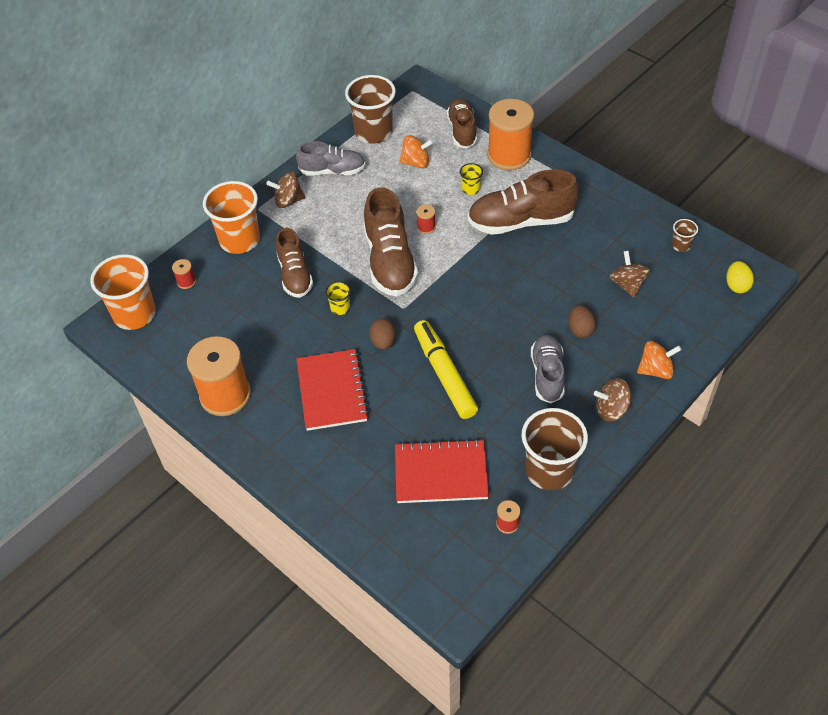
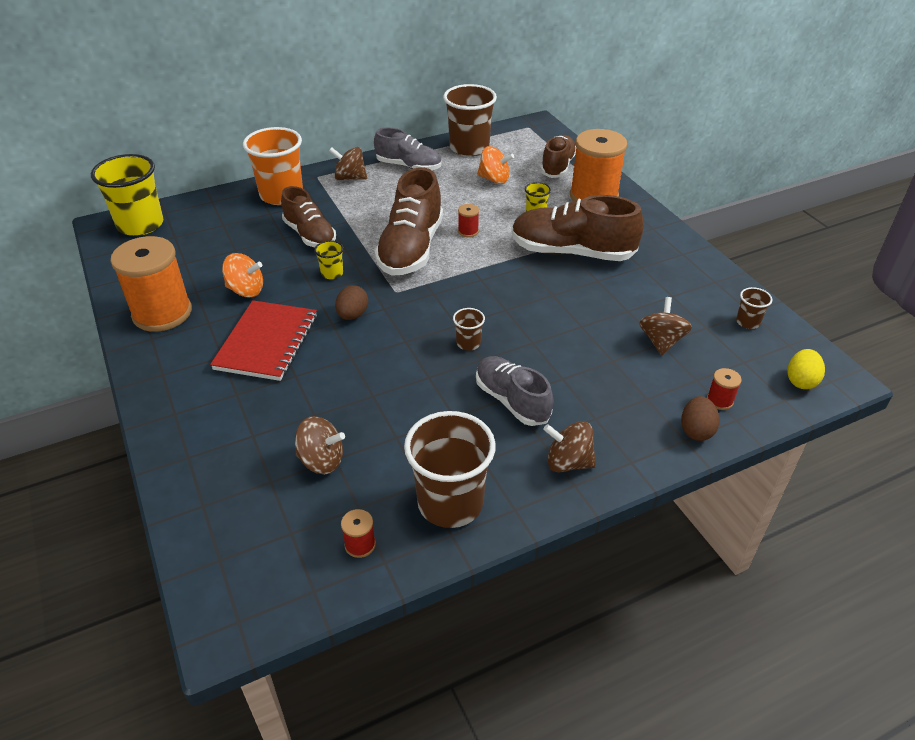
camera: 20 degrees right, 10 degrees down
(134, 314) = (140, 225): orange cup -> yellow cup
(186, 282) = (207, 213): red spool -> red spool (719, 400)
(295, 275) = (310, 235): brown shoe -> brown shoe turned 45 degrees counterclockwise
(441, 473) = (321, 460): red notebook -> brown spinning top
(444, 374) = (395, 364): yellow marker -> none
(488, 336) = (468, 343): none -> brown cup
(547, 375) = (512, 401): grey shoe -> grey shoe turned 60 degrees counterclockwise
(580, 329) = (578, 368): brown egg -> brown egg (696, 430)
(655, 370) = (649, 438): orange spinning top -> orange spinning top (246, 290)

